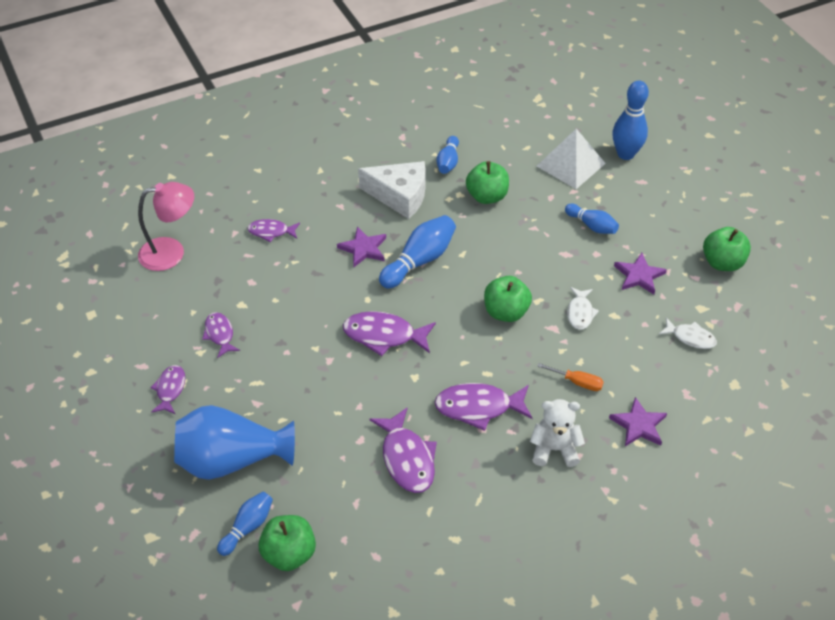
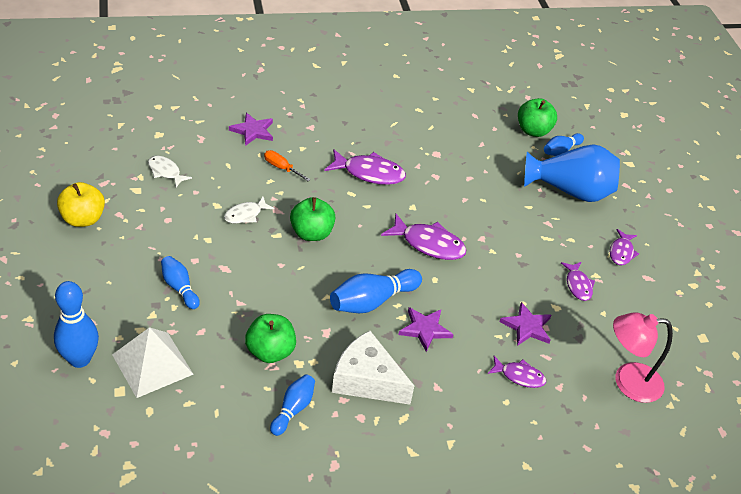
camera: 170 degrees left, 5 degrees down
(407, 458) = (437, 158): purple fish -> none
(554, 449) = (325, 134): white teddy bear -> none
(580, 313) = (245, 215): white fish -> white fish turned 150 degrees counterclockwise
(639, 276) = (169, 229): purple star -> purple star (527, 327)
(722, 262) = (83, 219): green apple -> yellow apple

